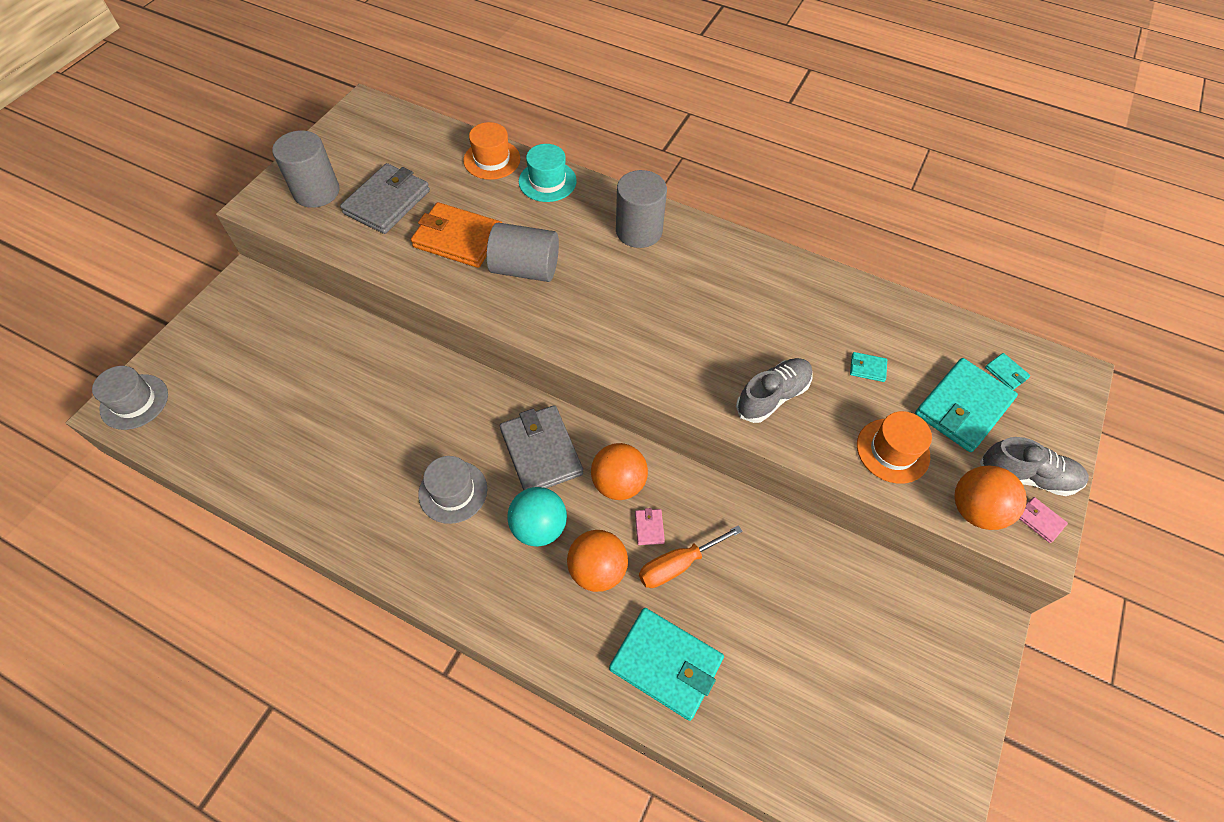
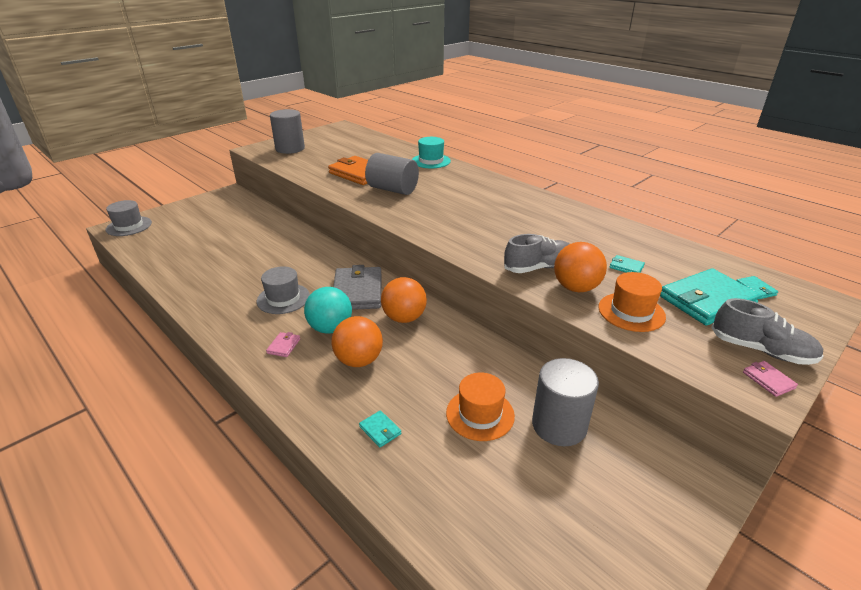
camera: 20 degrees right, 25 degrees down
(387, 202) = (327, 156): grey wallet -> none
(492, 160) = (401, 150): orange hat -> orange hat (480, 414)
(639, 231) = (479, 185): grey cylinder -> grey cylinder (559, 425)
(649, 528) = (414, 346): pink wallet -> pink wallet (284, 346)
(666, 664) = (380, 430): turquoise wallet -> turquoise wallet, size x0.42
(677, 565) = (424, 372): orange screwdriver -> none
(975, 510) = (700, 360): orange ball -> orange ball (576, 288)

